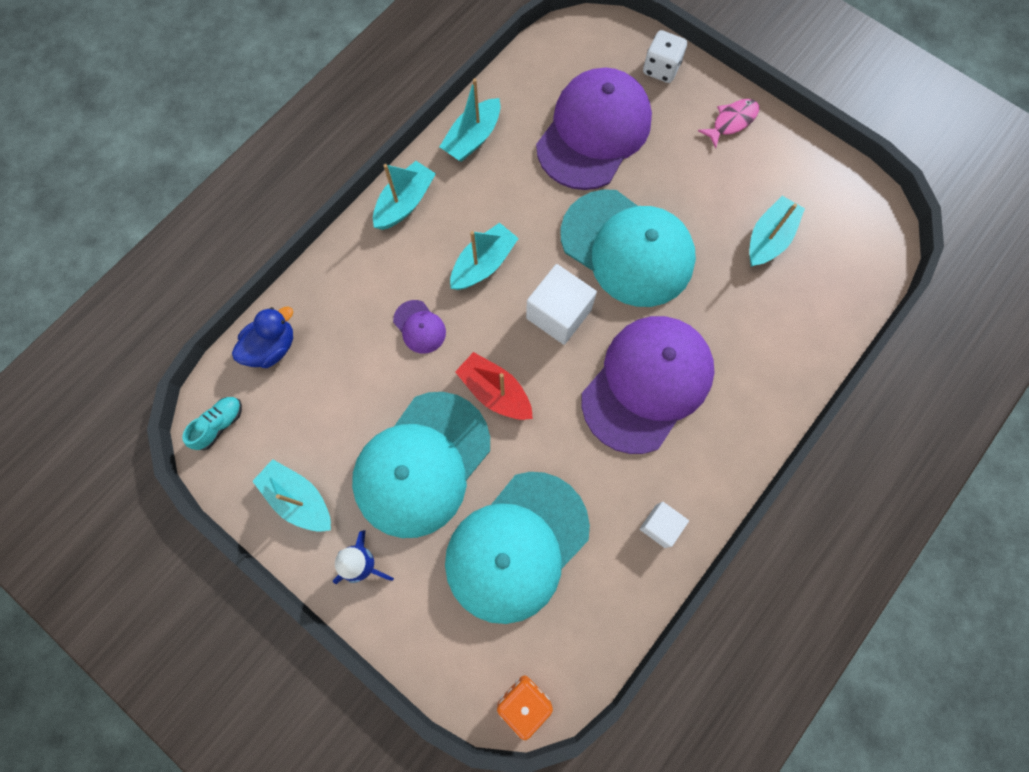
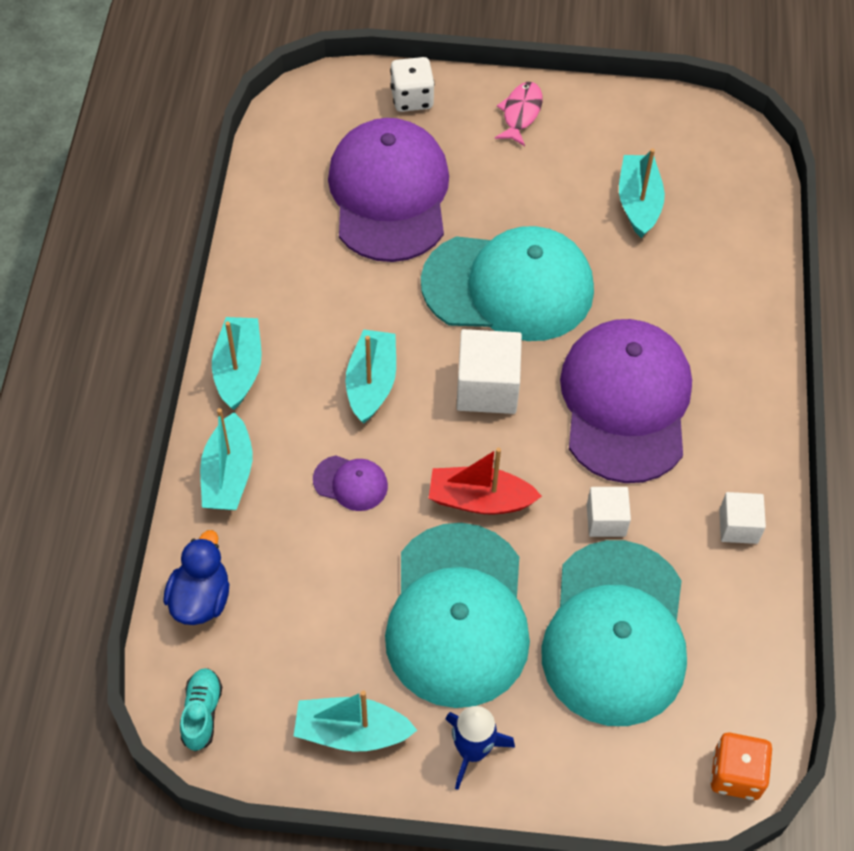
camera: 35 degrees left, 15 degrees down
(472, 138) = (264, 266): turquoise boat -> turquoise boat (228, 475)
(570, 461) = (606, 520): none -> white cube

